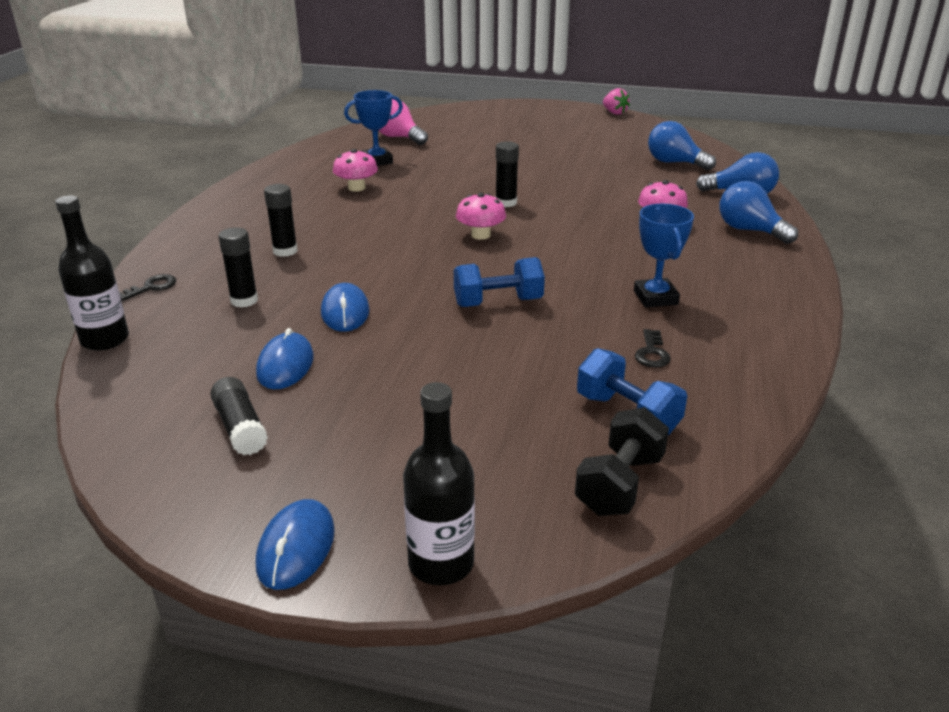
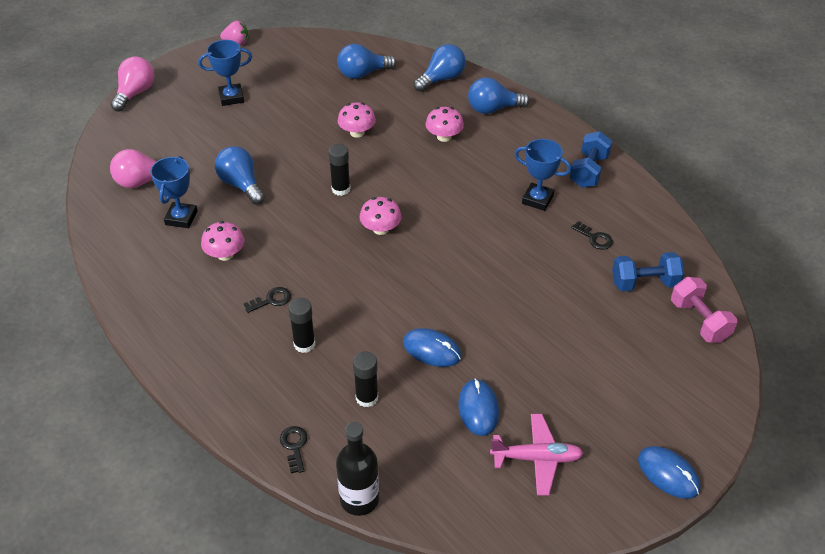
camera: 55 degrees left, 15 degrees up
(240, 428) = (536, 458): black glue stick -> pink plane
(285, 365) = (478, 409): blue mouse -> blue mouse turned 45 degrees clockwise
(324, 221) = (271, 300): none -> black key
(441, 563) = (715, 420): black bottle -> none
(448, 167) = (241, 185): none -> blue light bulb
(492, 105) = (135, 93): none -> pink light bulb
(498, 302) = (484, 270): blue dumbbell -> blue dumbbell (589, 171)
(546, 131) = (231, 97): none -> blue trophy
(592, 185) = (357, 132): none -> pink mushroom
(619, 484) = (699, 321): black dumbbell -> pink dumbbell

